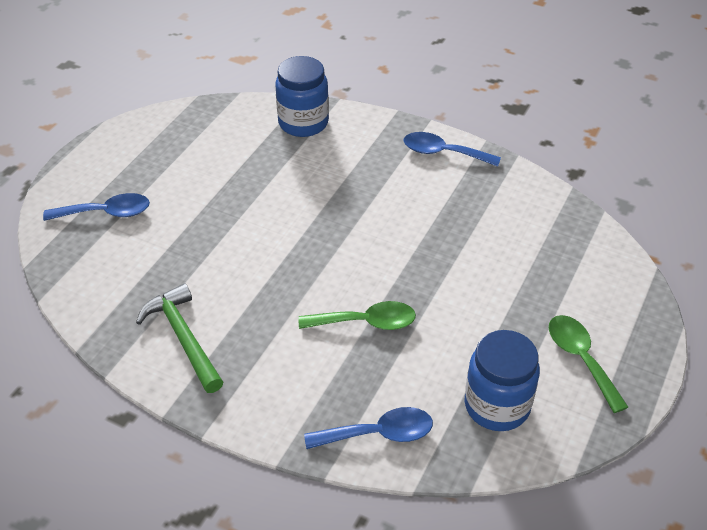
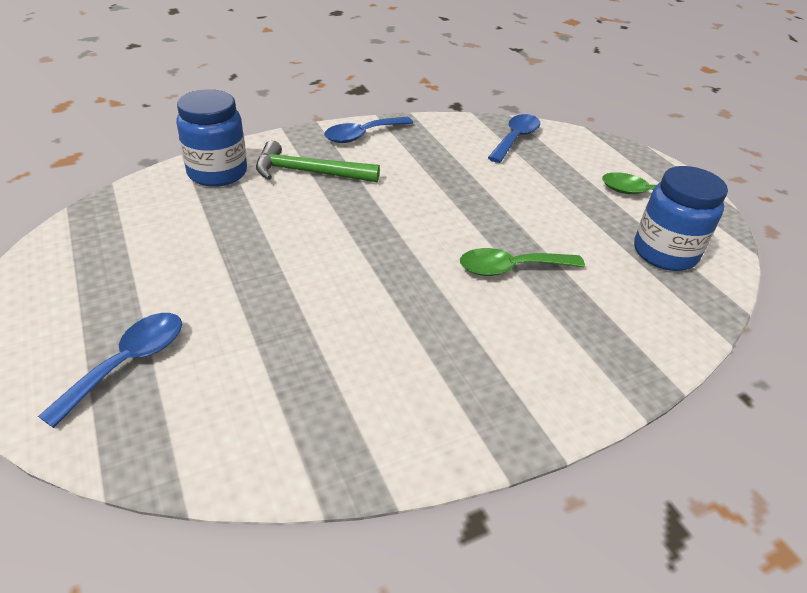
camera: 55 degrees left, 5 degrees down
(184, 338) = (406, 399): green hammer -> green hammer (309, 172)
(366, 322) = (511, 268): green spoon -> green spoon turned 135 degrees counterclockwise
(378, 434) = (651, 330): blue spoon -> blue spoon (515, 139)

